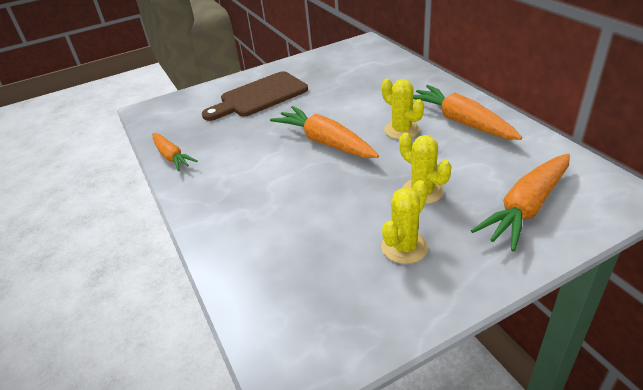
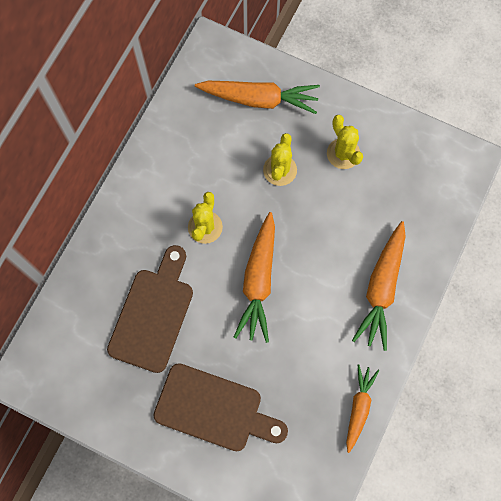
camera: 130 degrees left, 35 degrees up
(353, 90) = (153, 314): none -> brown cutting board
(404, 247) = (343, 153): yellow cactus -> yellow cactus turned 60 degrees clockwise
(461, 122) = (165, 185): orange carrot -> orange carrot (381, 288)

